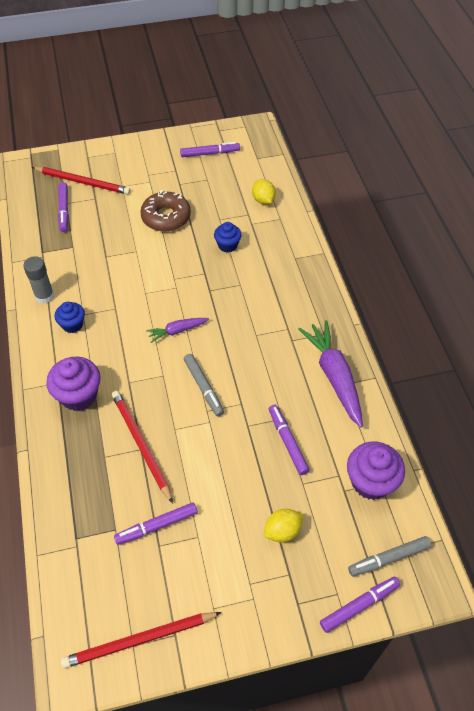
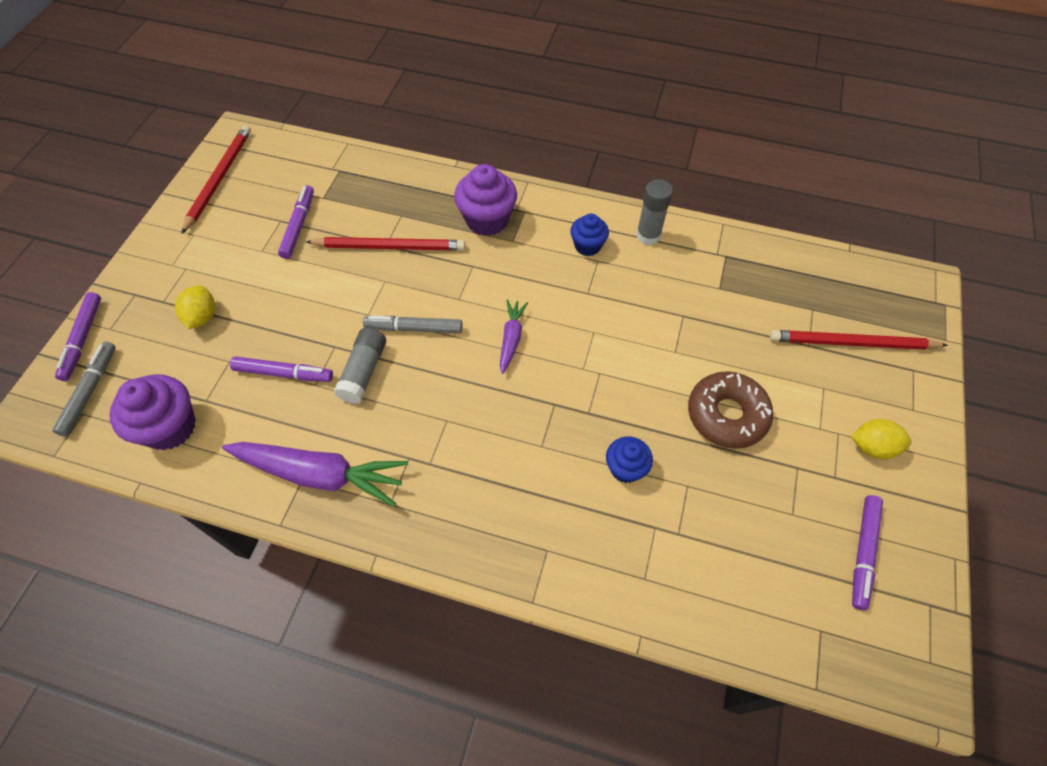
camera: 120 degrees right, 5 degrees up
(64, 210) = (798, 302): purple marker -> none
(83, 182) = (852, 343): red pencil -> red pencil turned 45 degrees clockwise
(254, 396) = (363, 372): none -> grey glue stick
(263, 200) = (701, 576): yellow lemon -> yellow lemon (872, 447)

